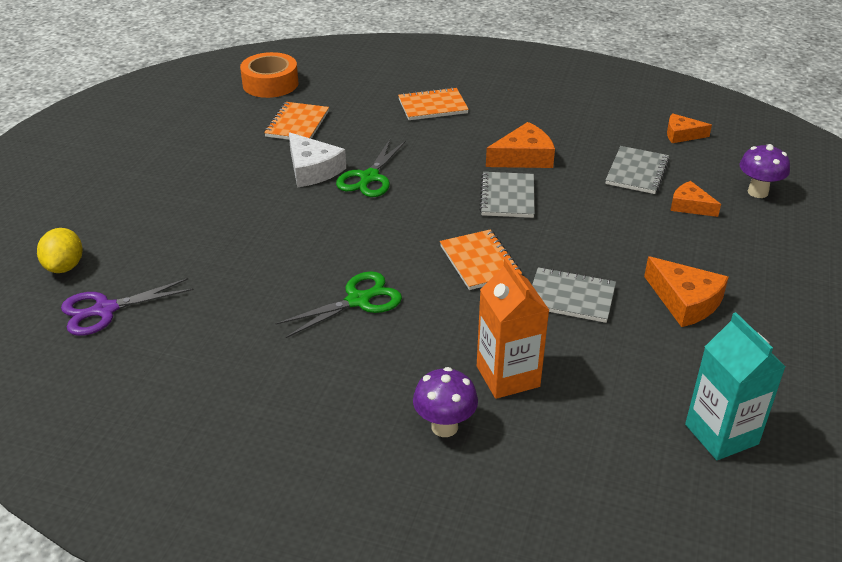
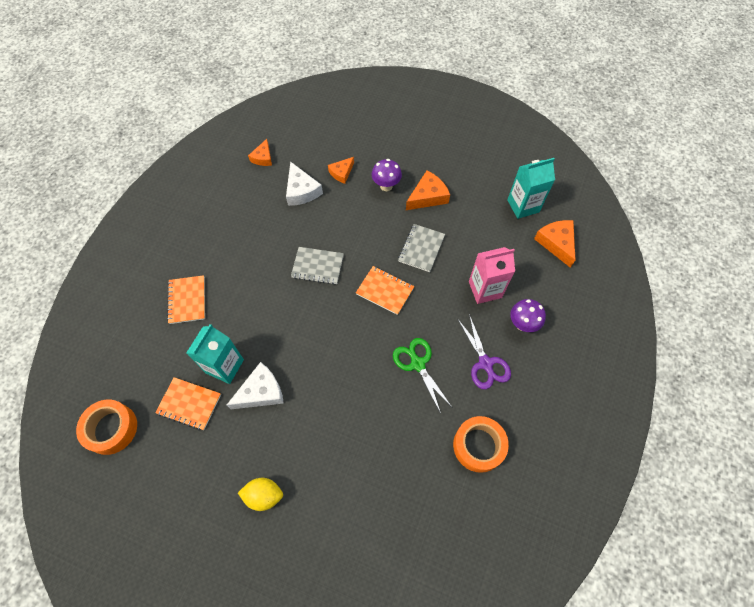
camera: 85 degrees left, 25 degrees up
(65, 266) = (365, 579): yellow lemon -> yellow lemon (264, 495)
(104, 310) = (418, 536): purple scissors -> purple scissors (486, 364)
(223, 369) = (478, 446): none -> orange tape
(346, 141) = (225, 366): none -> turquoise carton
(369, 178) = (280, 351): green scissors -> none
(479, 262) = (385, 291): orange notebook -> orange notebook turned 45 degrees clockwise
(508, 376) = (485, 289): orange carton -> pink carton
(523, 157) = (272, 250): orange cheese -> orange cheese (556, 243)
(637, 172) = (301, 191): grey notebook -> white cheese
(757, 192) = (332, 138): purple mushroom -> purple mushroom (386, 186)

